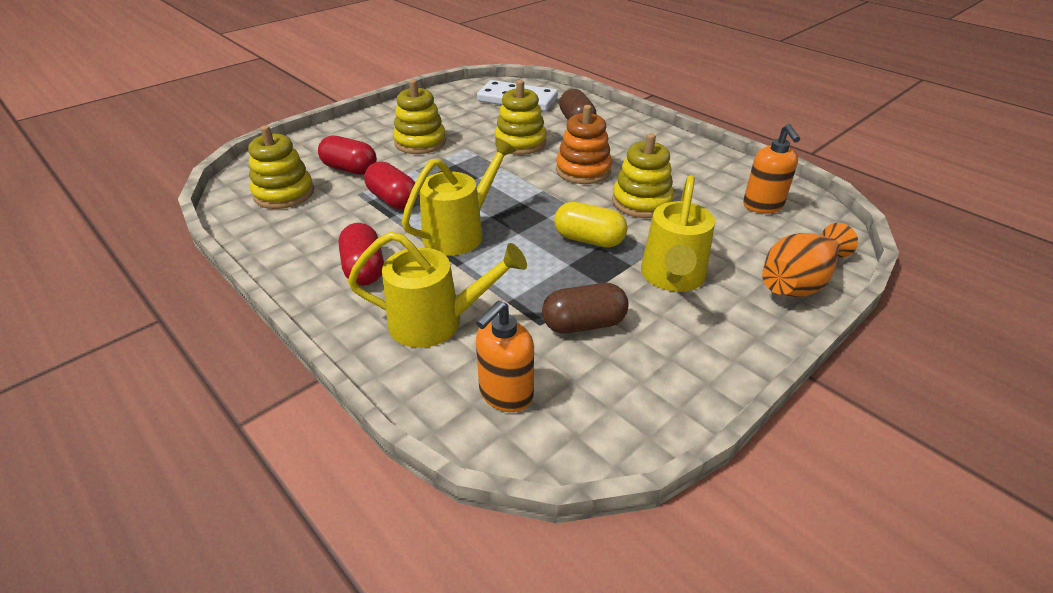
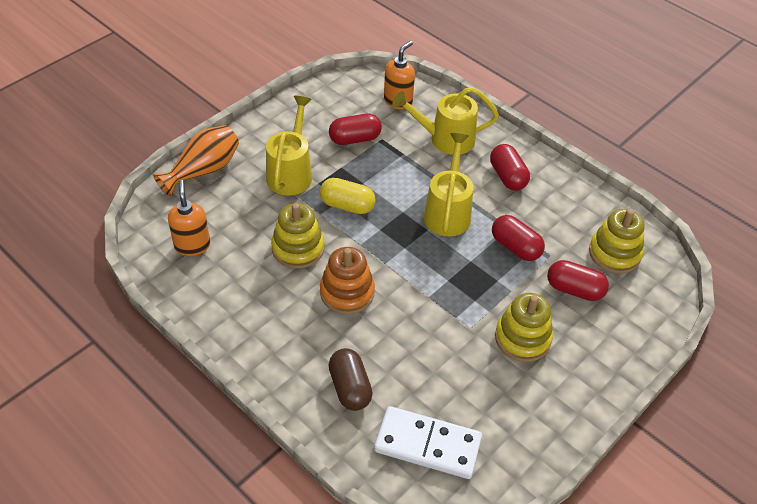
camera: 175 degrees right, 10 degrees up
(460, 232) = (448, 211): yellow watering can -> yellow watering can turned 150 degrees clockwise
(520, 143) = (413, 340): yellow stacking toy -> none
(583, 324) = (355, 139): brown capsule -> red capsule

